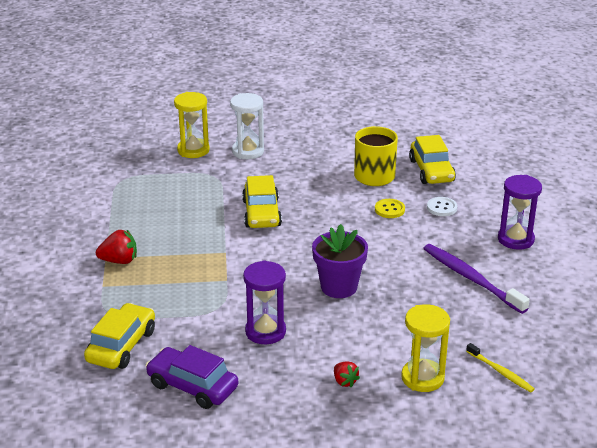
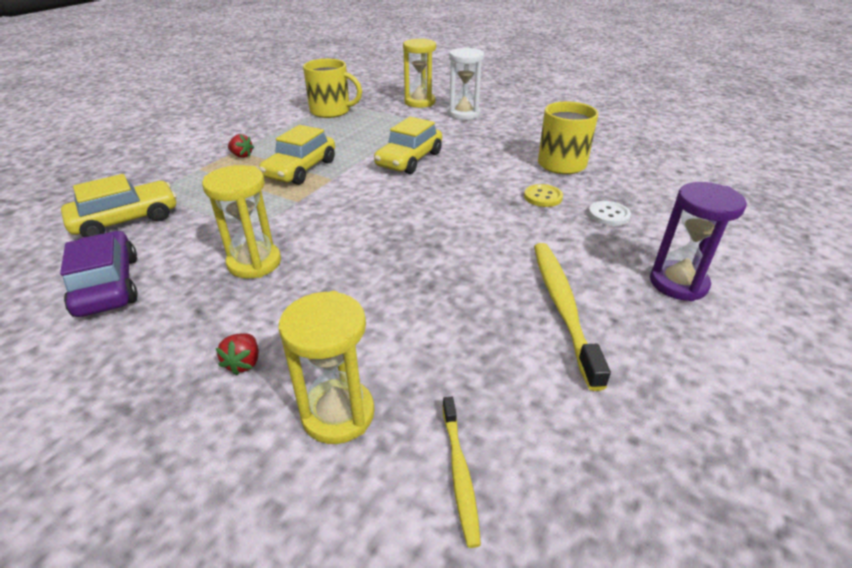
camera: 35 degrees right, 5 degrees up
(119, 261) = (241, 156): red strawberry -> red strawberry, size x0.64
(127, 188) = (331, 111): none -> yellow mug
(265, 332) = (254, 263): purple hourglass -> yellow hourglass
(339, 287) = (390, 250): purple flower pot -> none
(431, 171) = (634, 177): yellow car -> yellow car (301, 169)
(470, 278) = (562, 306): purple toothbrush -> yellow toothbrush

